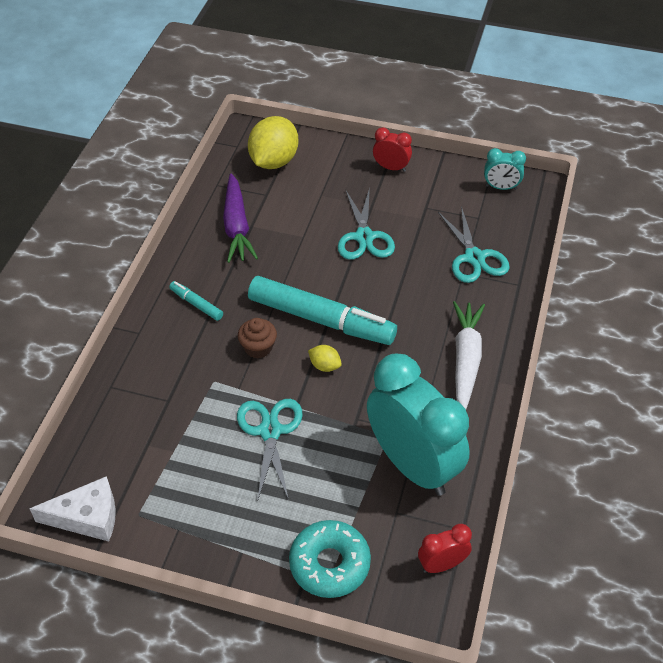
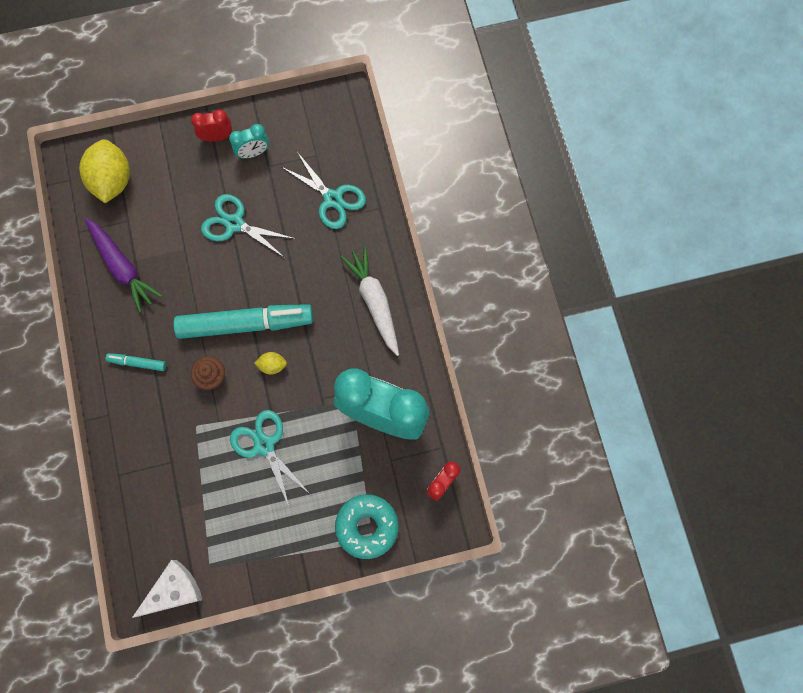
camera: 30 degrees left, 25 degrees up
(364, 237) = (234, 223): turquoise scissors -> turquoise scissors turned 150 degrees clockwise
(501, 187) = (318, 113): turquoise clock -> turquoise clock (253, 153)

